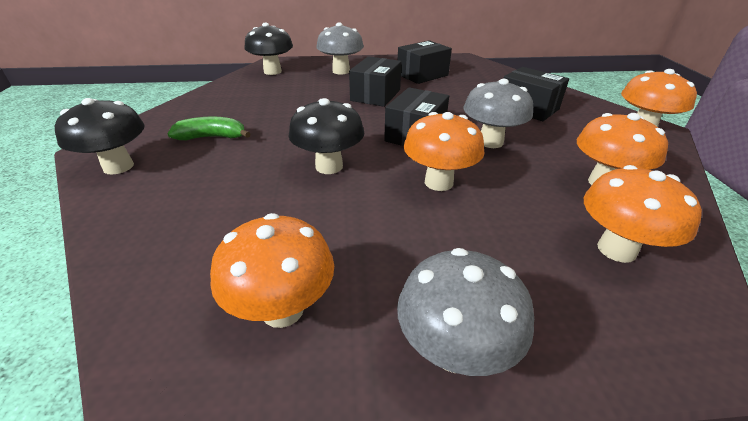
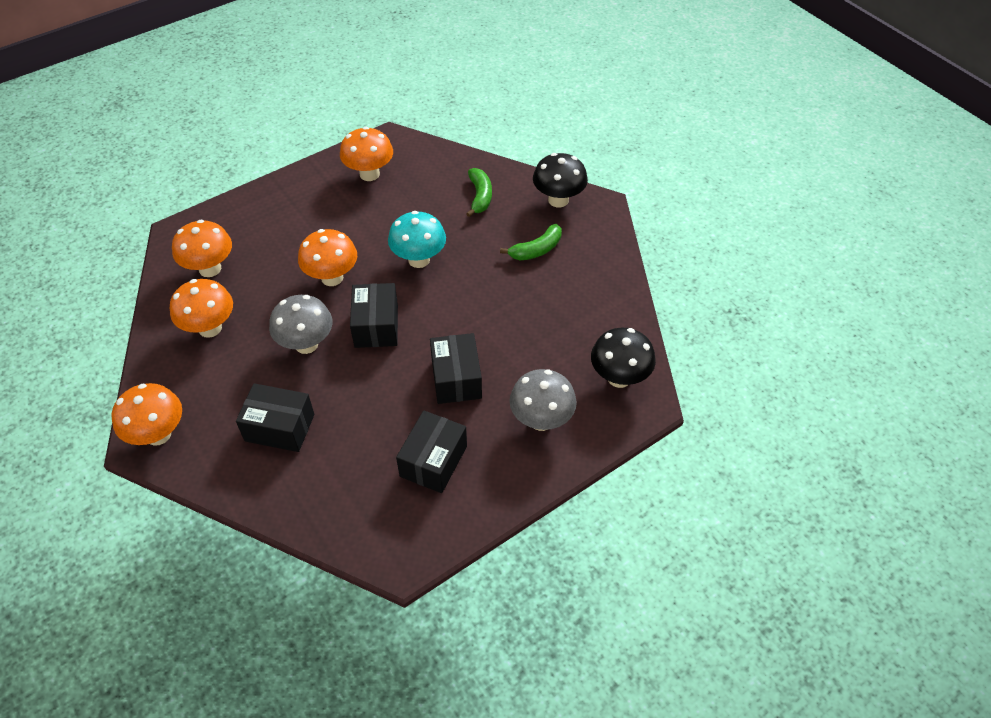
camera: 150 degrees right, 15 degrees up
(183, 202) = (480, 196): none -> green banana
(329, 166) = (419, 260): black mushroom -> turquoise mushroom
(454, 351) = (288, 188): grey mushroom -> none

